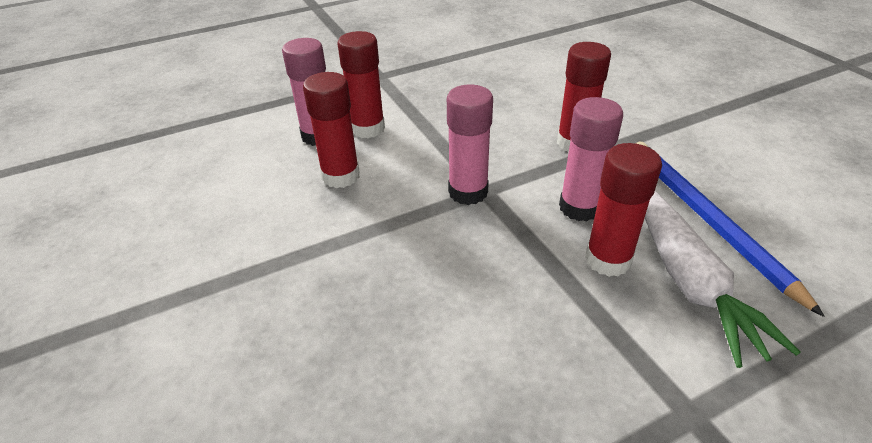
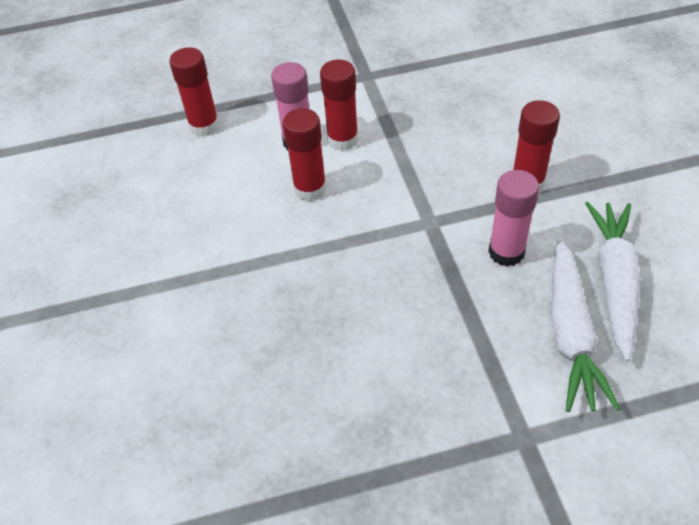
camera: 15 degrees right, 10 degrees up
(468, 192) = (414, 221): pink glue stick -> none
(608, 260) = (511, 305): red glue stick -> red glue stick (204, 126)
(707, 220) = (614, 282): blue pencil -> white carrot

